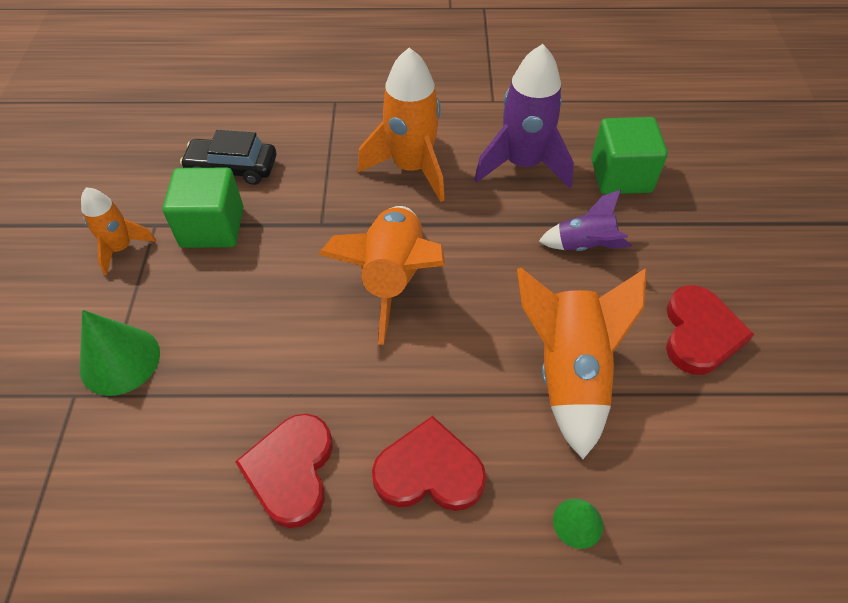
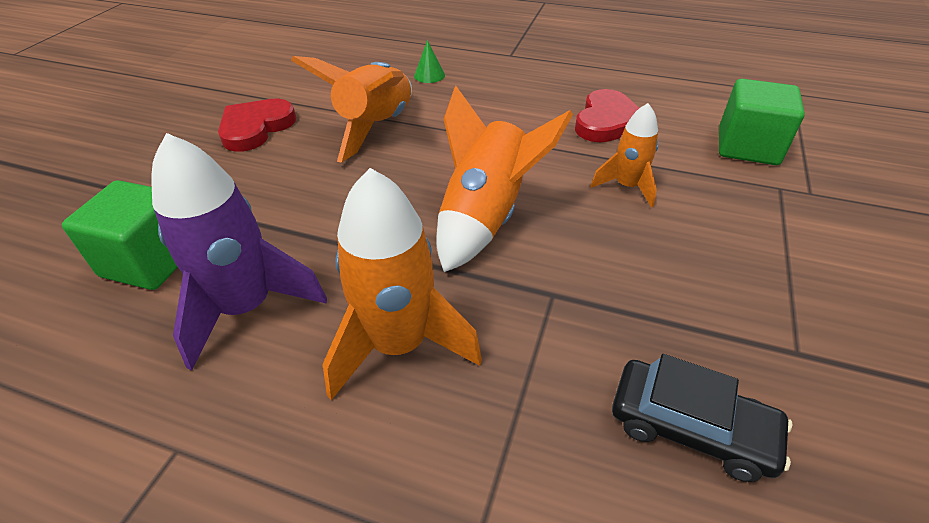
camera: 160 degrees left, 10 degrees down
(120, 360) = (776, 209): green cone -> none
(121, 248) = (835, 327): orange rocket -> orange rocket (627, 187)
(212, 227) = (706, 326): green cube -> green cube (747, 147)
(429, 471) = (509, 105): red heart -> none
(584, 246) = (274, 201): purple rocket -> none

